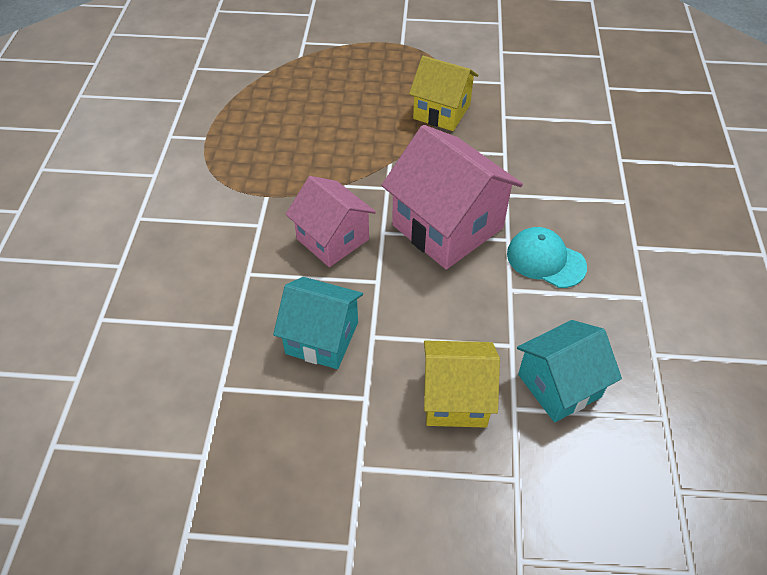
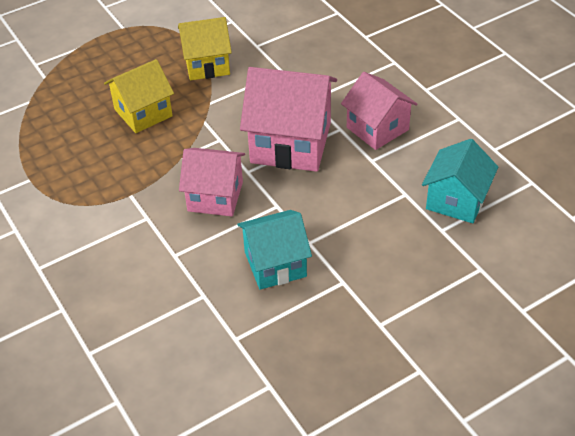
camera: 35 degrees left, 5 degrees down
(456, 398) = (401, 246): yellow house -> yellow house (143, 113)
(545, 260) = (377, 129): turquoise cap -> pink house

